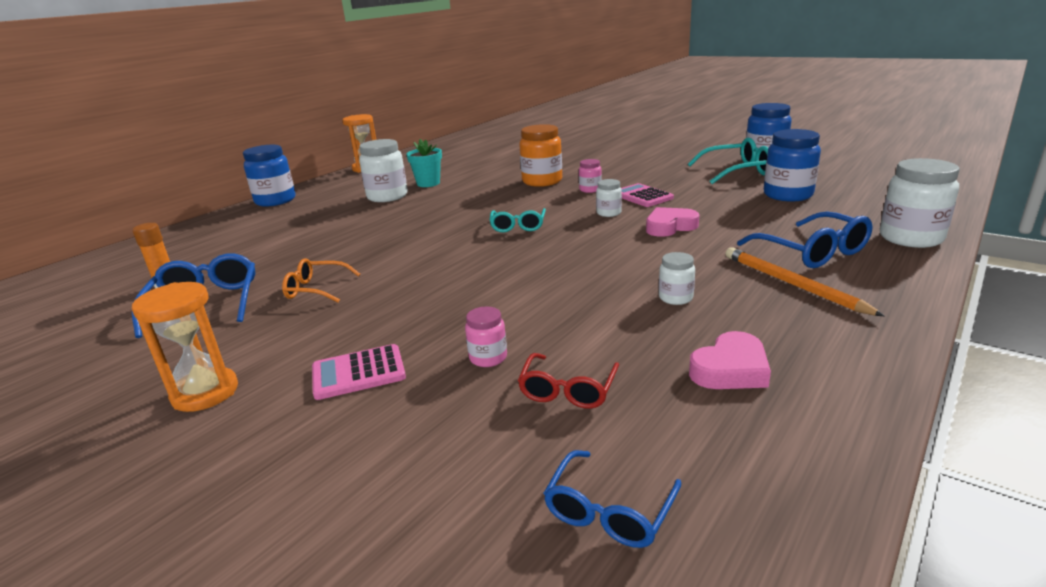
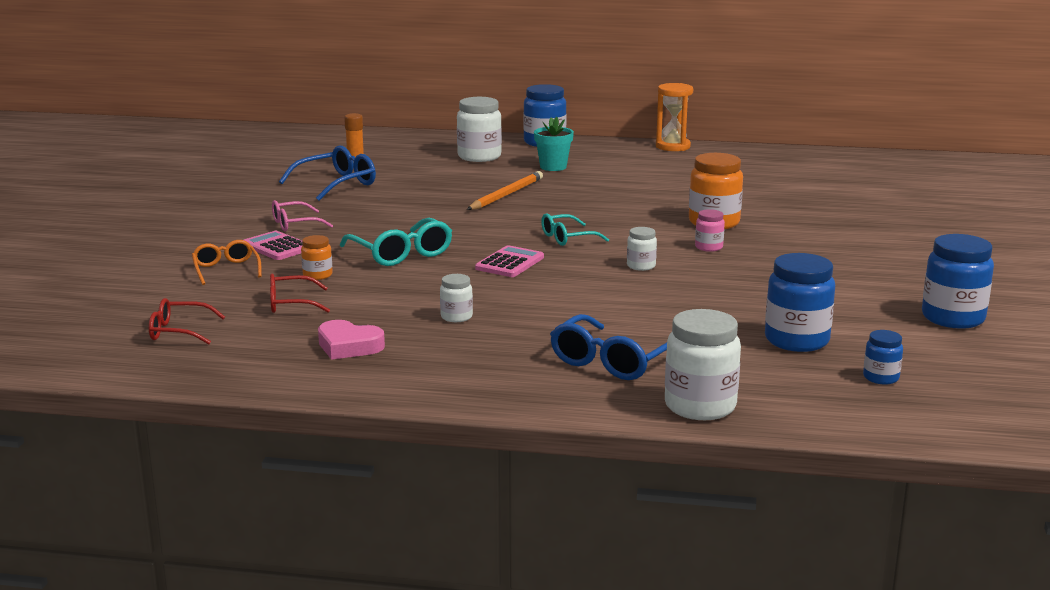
camera: 60 degrees right, 5 degrees down
(205, 393) = (233, 219): orange hourglass -> none
(295, 349) = (294, 224): none -> pink glasses
(316, 289) = (381, 205): orange glasses -> orange glasses (226, 270)
(387, 196) = (597, 175): white jar -> white jar (479, 157)
(428, 183) = (653, 180): turquoise flower pot -> turquoise flower pot (553, 167)
(488, 358) = (317, 275): pink jar -> orange jar
(609, 511) = (179, 331): blue glasses -> red glasses
(642, 196) = (711, 273): pink calculator -> pink calculator (509, 263)
(670, 227) = (626, 296): pink heart -> none
(737, 171) = (869, 307): turquoise glasses -> turquoise glasses (401, 253)
(792, 284) = (520, 357): orange pencil -> orange pencil (506, 195)
(859, 186) = (881, 378): none -> blue jar

